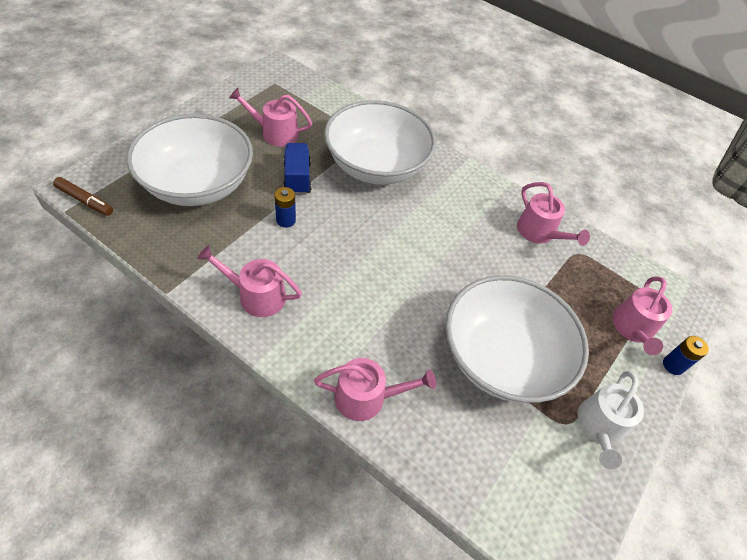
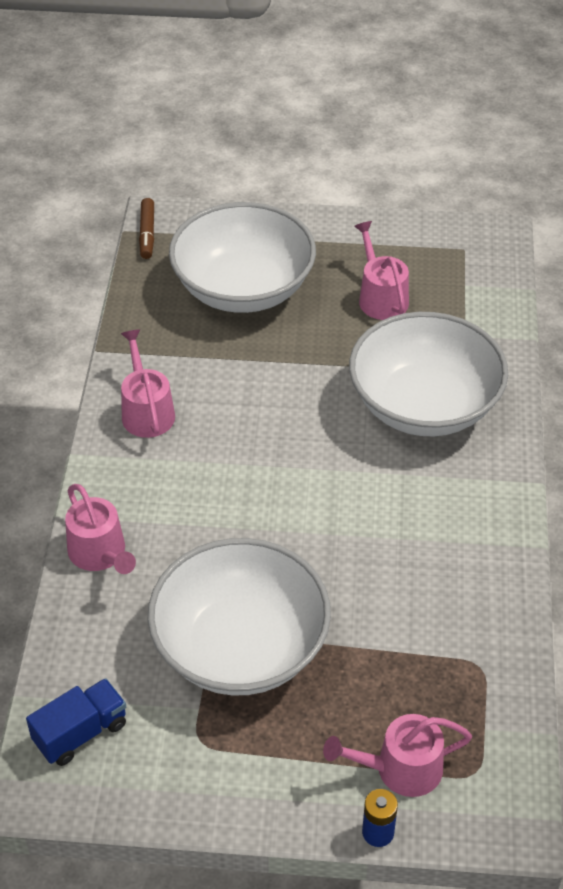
camera: 65 degrees right, 5 degrees down
(286, 220) = (261, 378): blue battery -> none
(297, 178) = (331, 352): blue truck -> blue truck (80, 733)
(539, 232) = (475, 610): pink watering can -> none
(599, 427) = (221, 775): white watering can -> none

